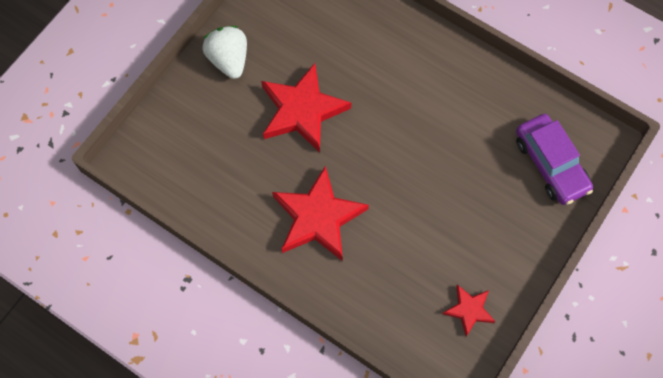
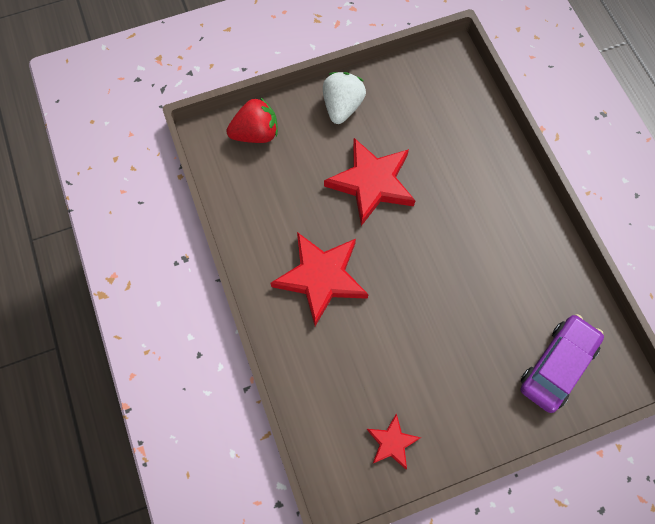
camera: 35 degrees right, 0 degrees up
(170, 130) = (256, 134): none -> red strawberry
(550, 164) = (557, 365): purple car -> purple car turned 150 degrees counterclockwise

